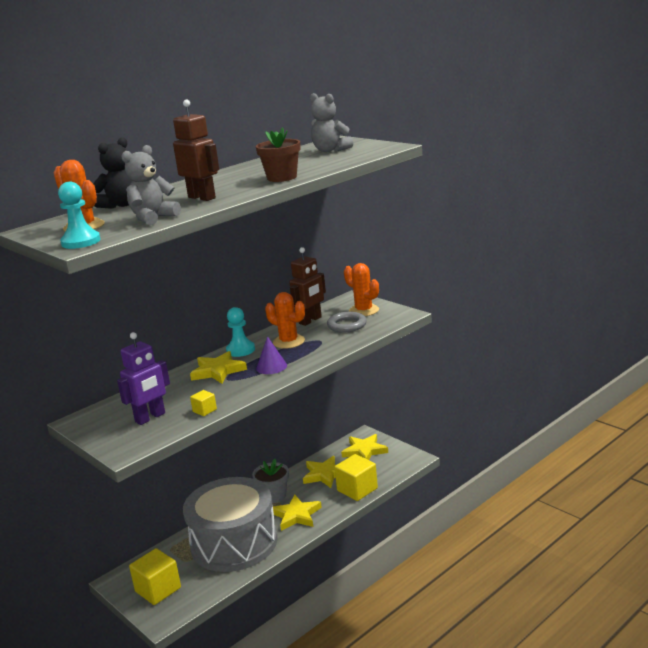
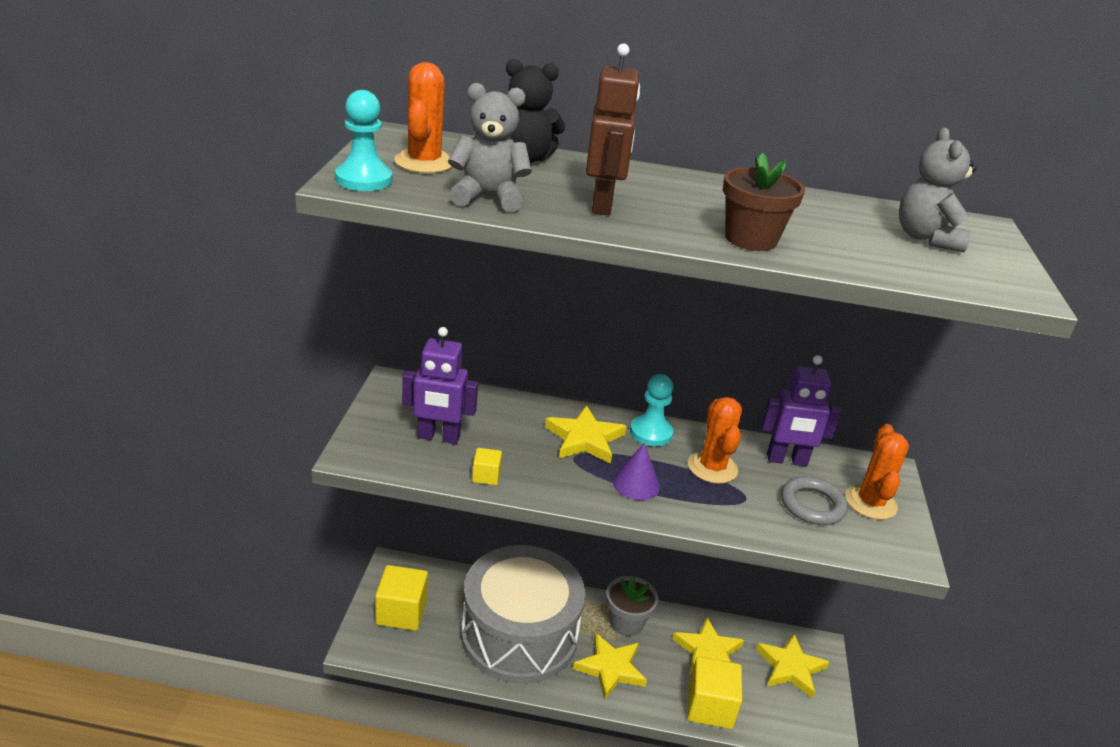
camera: 45 degrees right, 10 degrees up
(310, 320) = (786, 460): brown robot -> purple robot

